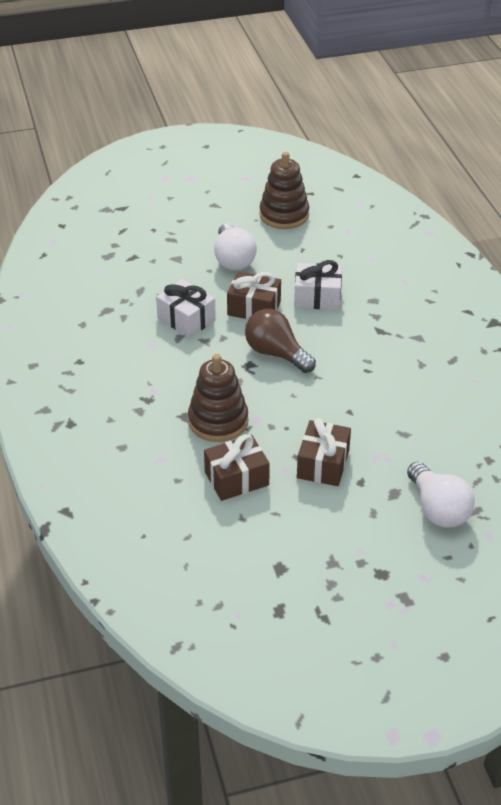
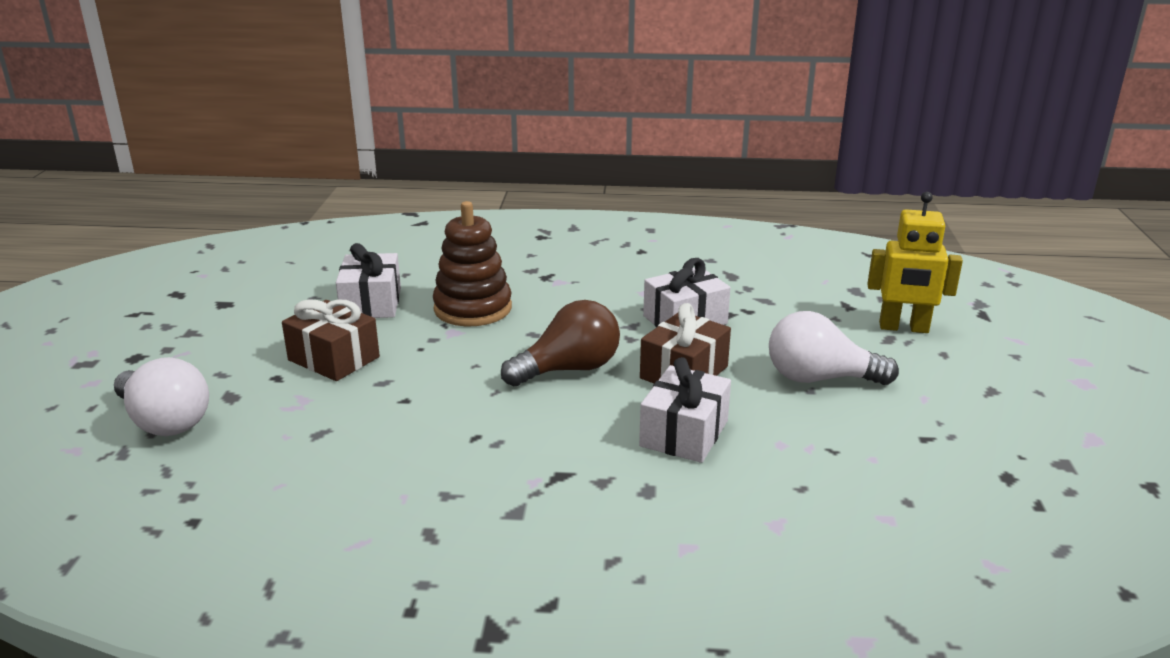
camera: 110 degrees right, 15 degrees down
(154, 235) = (903, 328): none -> yellow robot
(236, 478) = (371, 303): brown gift -> white gift
(284, 215) = (952, 454): brown stacking toy -> none
(438, 509) = (165, 421): white light bulb -> white light bulb turned 135 degrees counterclockwise

